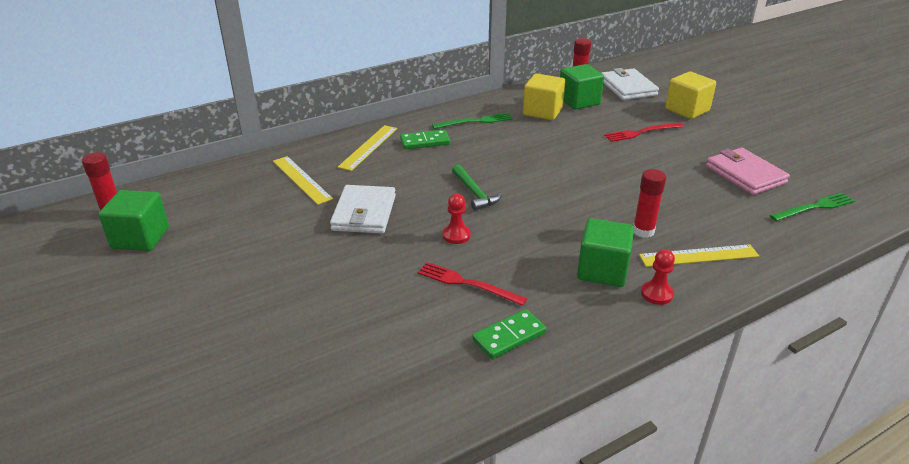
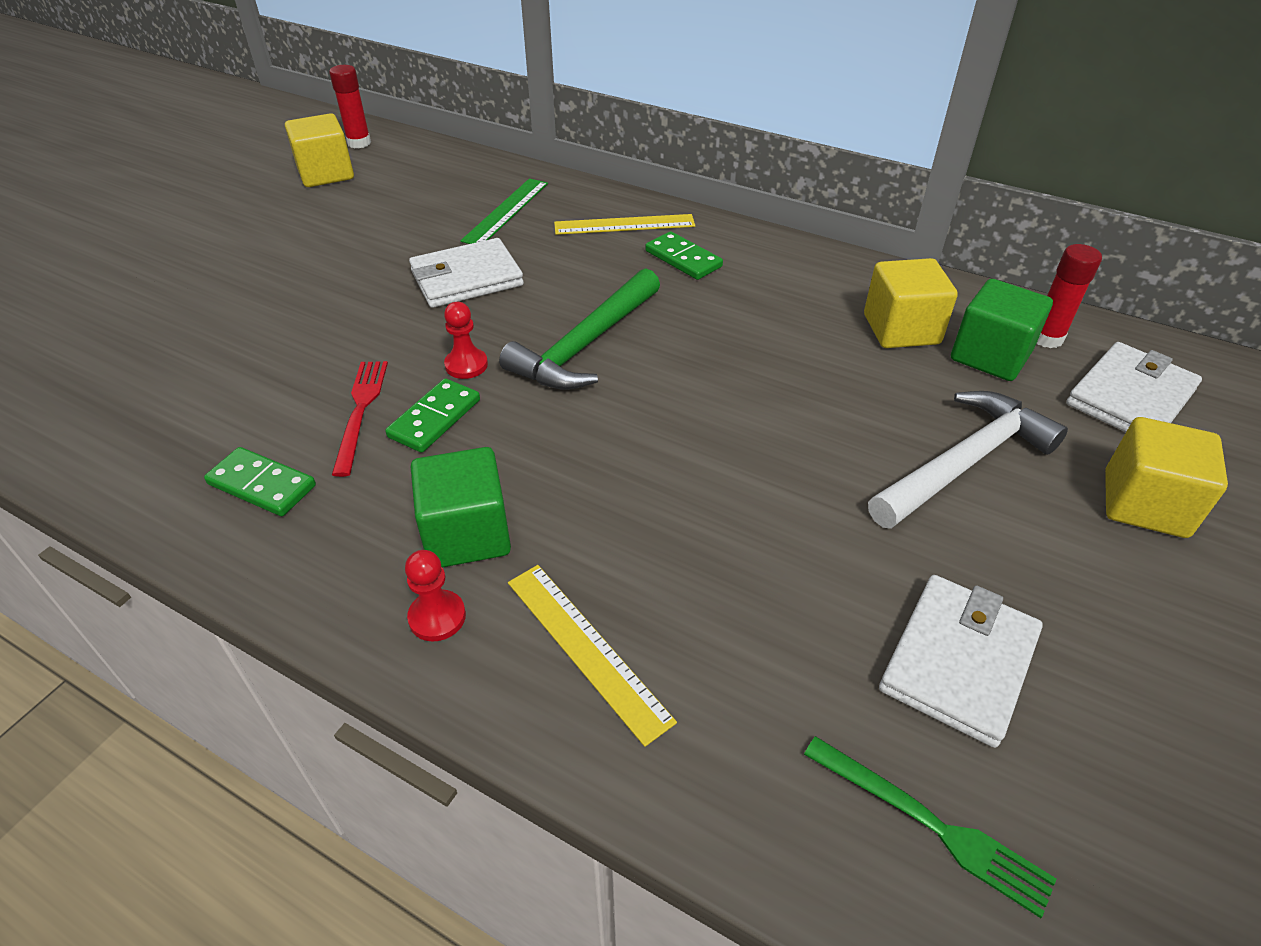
camera: 60 degrees right, 10 degrees up
(140, 238) = (326, 174): green cube -> yellow cube
(301, 179) = (506, 211): yellow ruler -> green ruler
(474, 193) = (585, 345): green hammer -> green hammer, size x1.67
(475, 121) = (790, 279): green fork -> none
(497, 258) = (434, 418): none -> green domino
(641, 132) = (965, 463): red fork -> white hammer
(643, 231) = (614, 553): red glue stick -> none
(745, 175) = (958, 662): pink wallet -> white wallet

